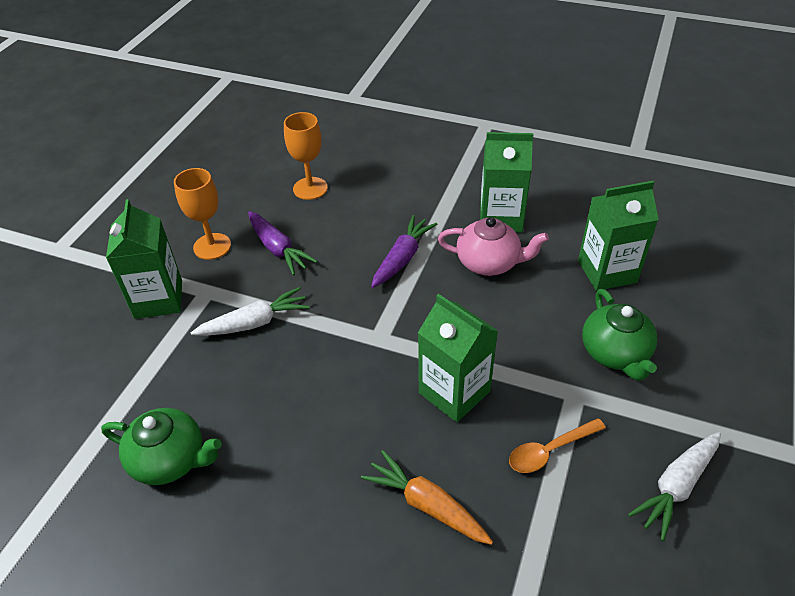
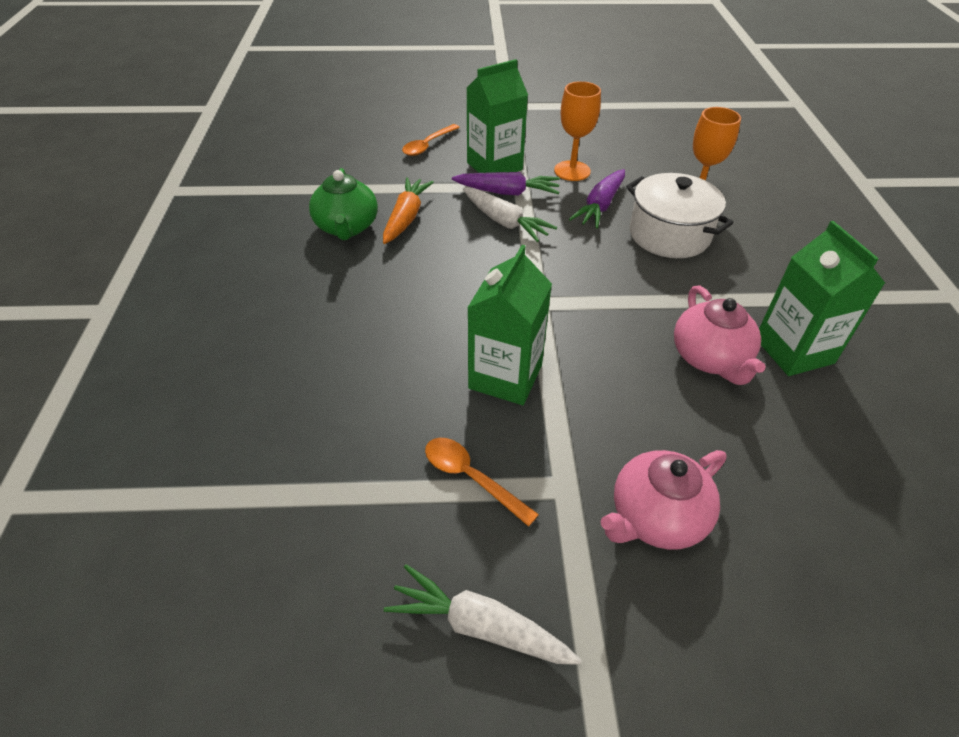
camera: 65 degrees right, 0 degrees up
(72, 341) = (428, 145): none -> orange spoon
(344, 224) = (669, 235): none -> white pot
(402, 258) = (657, 288): purple carrot -> purple carrot (507, 192)
(427, 505) = (363, 392): orange carrot -> orange carrot (406, 218)
(607, 271) = (796, 481): green carton -> none
(615, 353) = (656, 517): green teapot -> pink teapot

